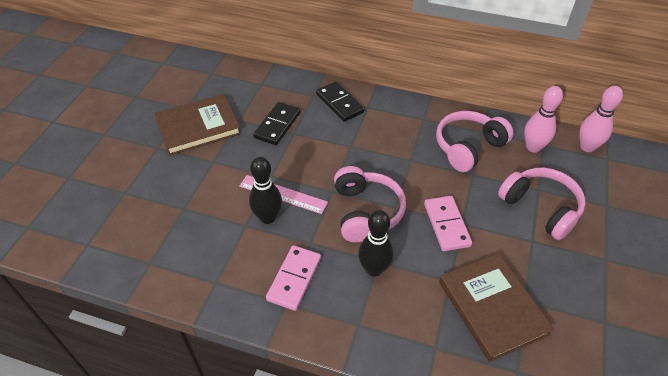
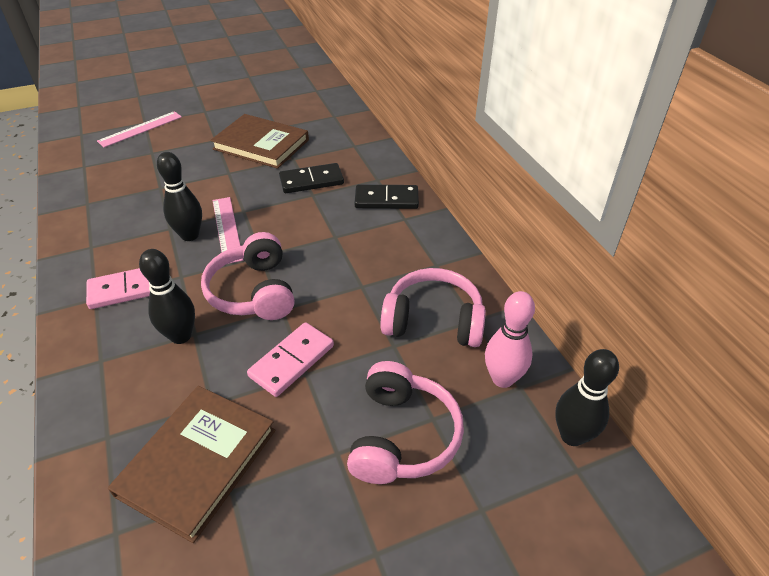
camera: 50 degrees right, 5 degrees down
(76, 184) = (140, 129): none -> pink ruler
(339, 103) = (386, 199): black domino -> black domino turned 75 degrees clockwise
(366, 212) = (254, 291): pink headphones -> pink headphones turned 120 degrees clockwise
(587, 147) = (572, 435): pink bowling pin -> black bowling pin

